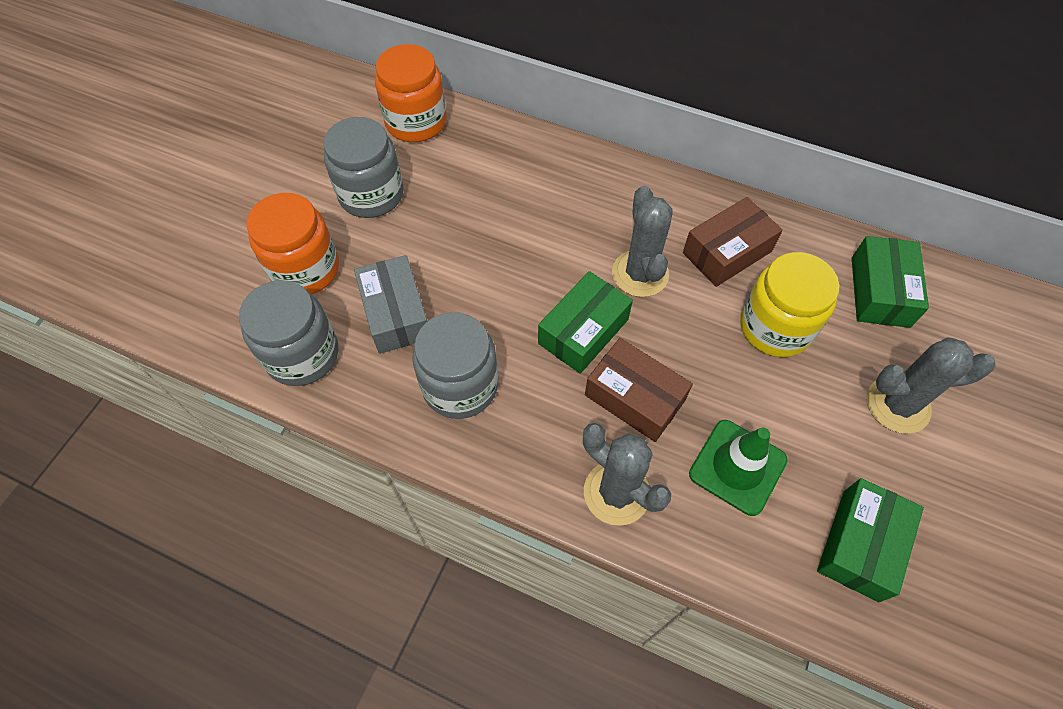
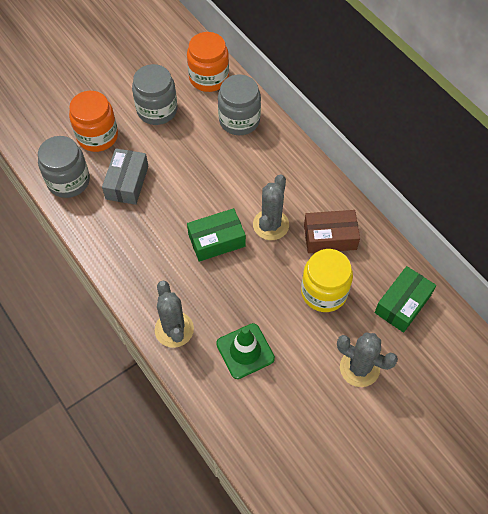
camera: 30 degrees right, 0 degrees up
(460, 385) = (134, 236): grey jar -> grey jar (239, 120)
(634, 398) = (218, 288): brown box -> none
(860, 545) = (279, 422): green box -> none

